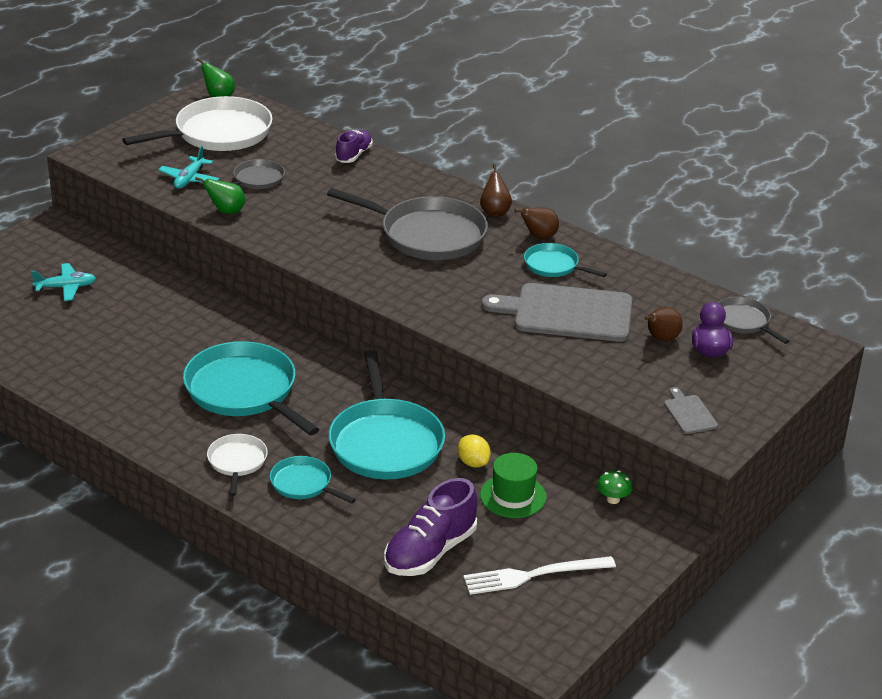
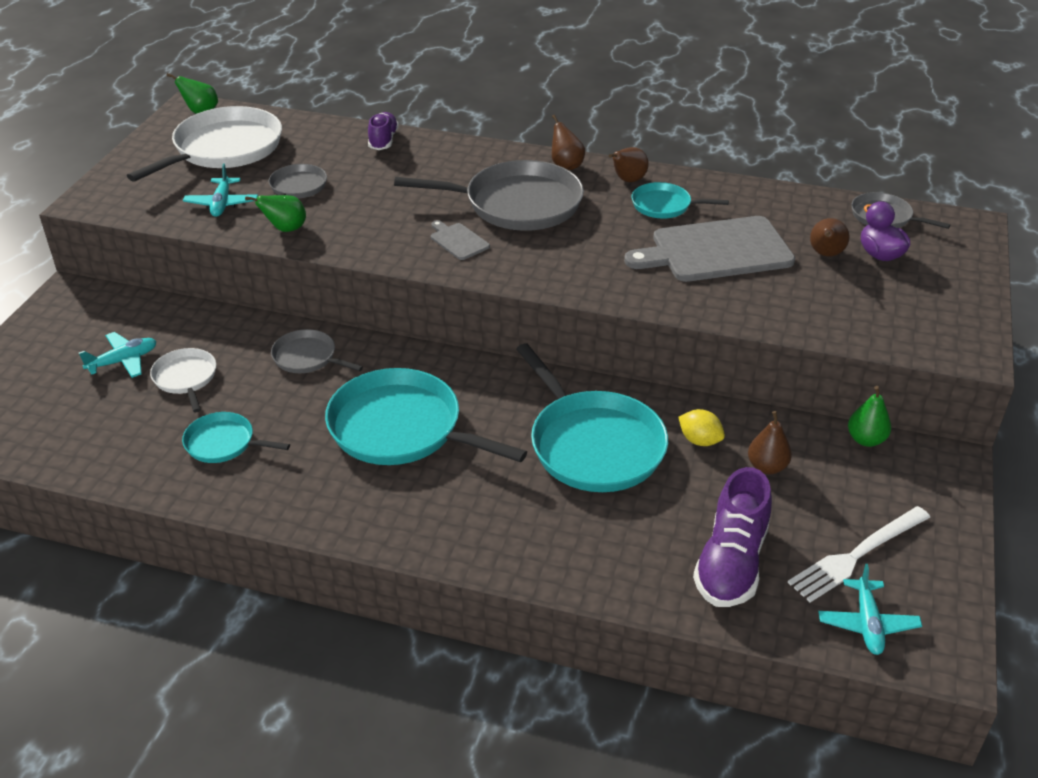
camera: 20 degrees left, 5 degrees up
(205, 320) = (307, 357): none -> grey pan
(237, 462) = (447, 518): white pan -> white pan (186, 378)
(304, 484) = (539, 522): turquoise pan -> turquoise pan (223, 443)
(502, 620) = (867, 623): none -> turquoise plane
(513, 496) = (767, 467): green hat -> brown pear
(613, 499) = (865, 439): green mushroom -> green pear
(689, 413) = (917, 325): grey cutting board -> grey cutting board (458, 240)

